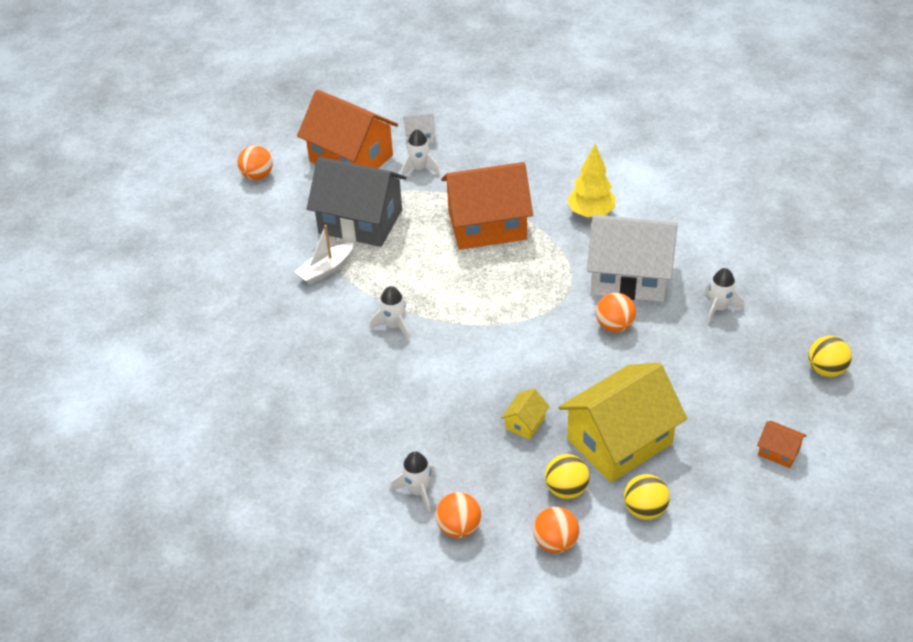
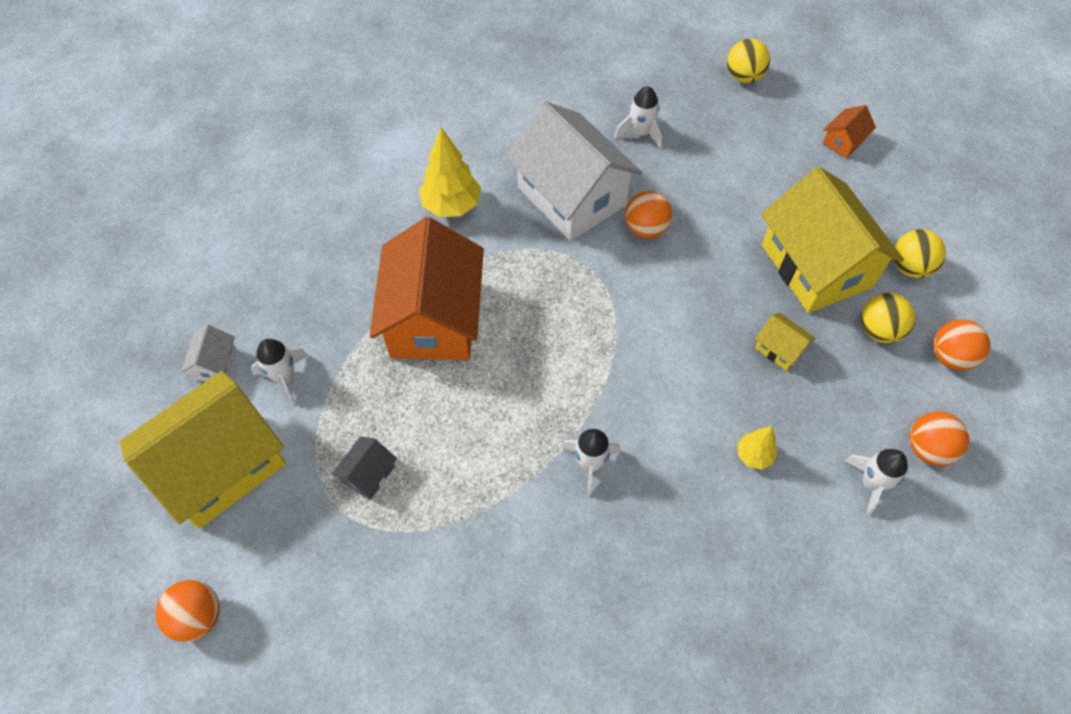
camera: 80 degrees left, 15 degrees up
(325, 270) = (455, 538): white boat -> none
(351, 158) = (220, 465): orange house -> yellow house
(360, 221) = (368, 474): grey house -> grey house, size x0.41
(424, 416) = (754, 455): none -> yellow tree
(629, 277) = (571, 196): white house -> white house turned 60 degrees counterclockwise

